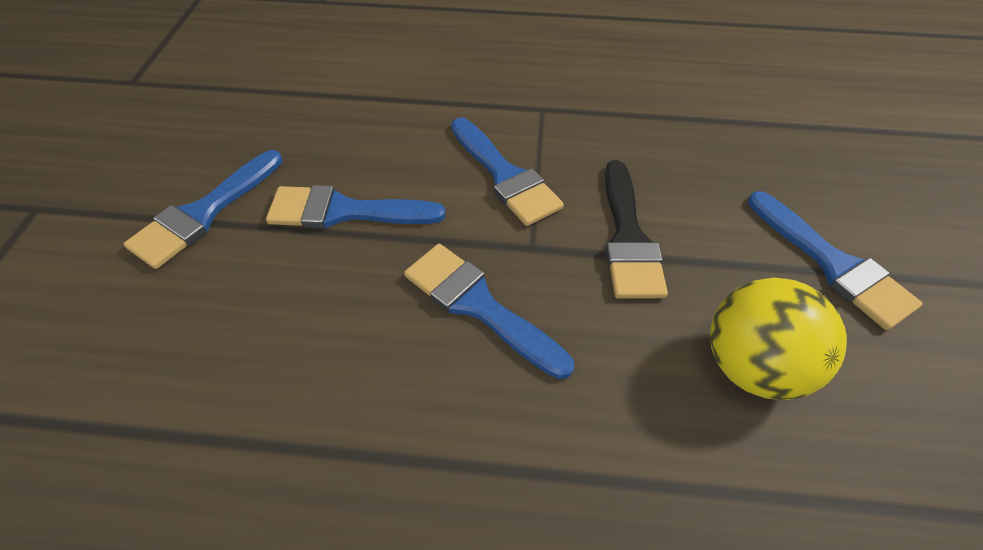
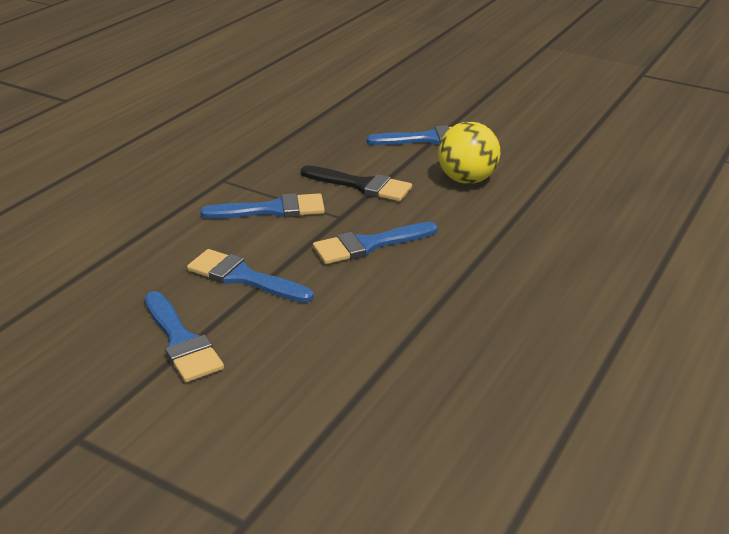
camera: 65 degrees left, 20 degrees down
(345, 211) = (243, 277): blue brush -> blue brush turned 90 degrees clockwise

